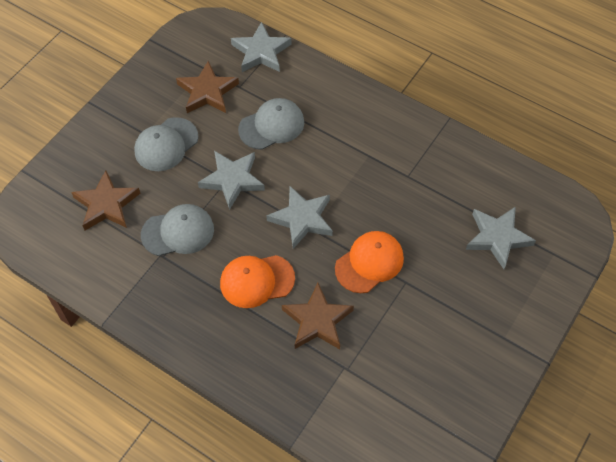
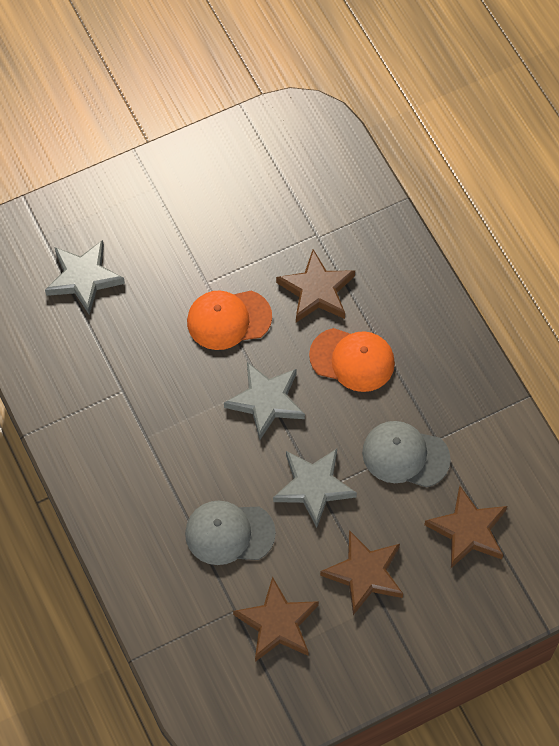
camera: 150 degrees left, 5 degrees up
(166, 144) = (364, 574): grey cap -> brown star
(261, 52) = (178, 648): grey star -> none

